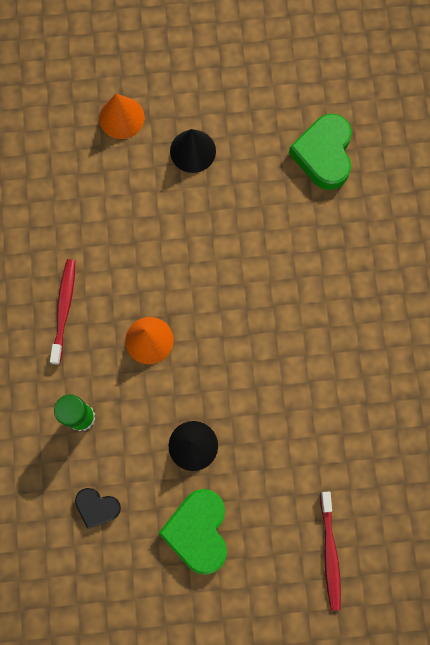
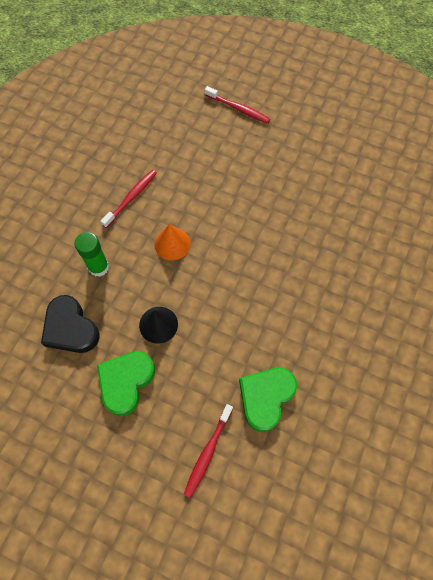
camera: 30 degrees right, 10 degrees down
(97, 507) = (70, 328): black heart -> black heart, size x1.77
(121, 117) = (238, 109): orange cone -> red toothbrush
(193, 151) = (271, 148): black cone -> none
(323, 154) = (358, 191): green heart -> green heart (265, 397)

